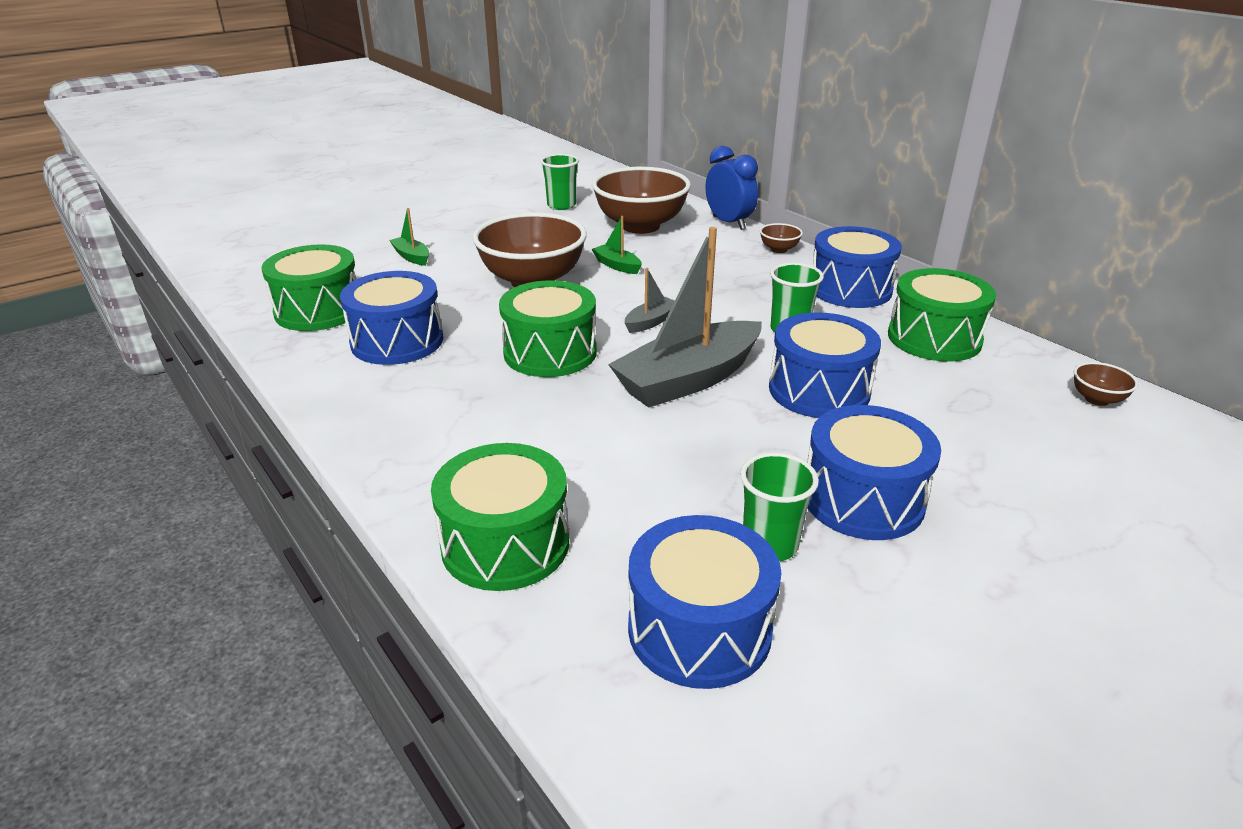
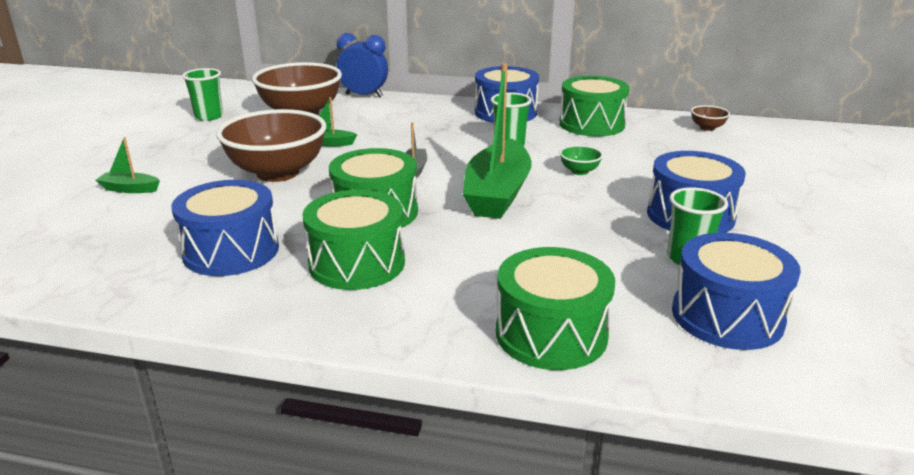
camera: 40 degrees left, 5 degrees down
(319, 310) = (105, 257): green drum -> green drum (357, 263)
(688, 379) = (497, 193): grey boat -> green boat
(779, 249) = (425, 102): brown bowl -> none
(819, 390) = (579, 171): blue drum -> green bowl

